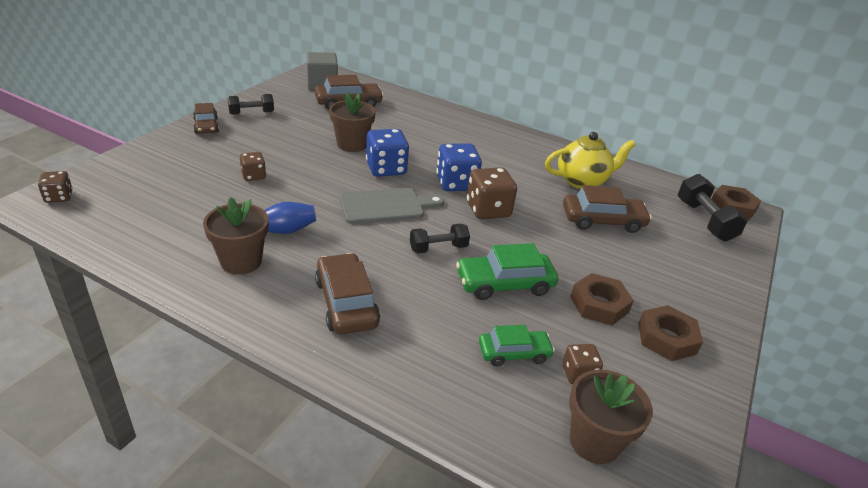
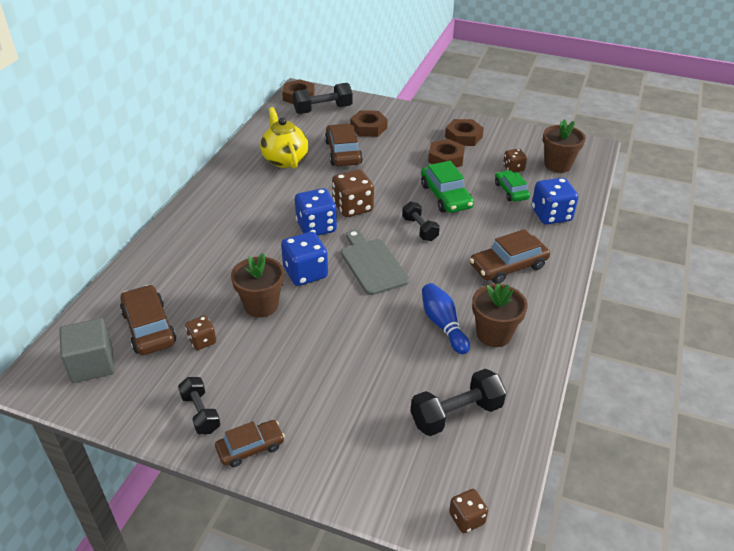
camera: 95 degrees left, 5 degrees up
(160, 214) = (456, 414): none -> black dumbbell
(253, 176) = (356, 366): brown dice -> brown dice (202, 341)
(446, 382) = (551, 215): none -> blue dice
(668, 249) = (368, 128): none -> brown nut

